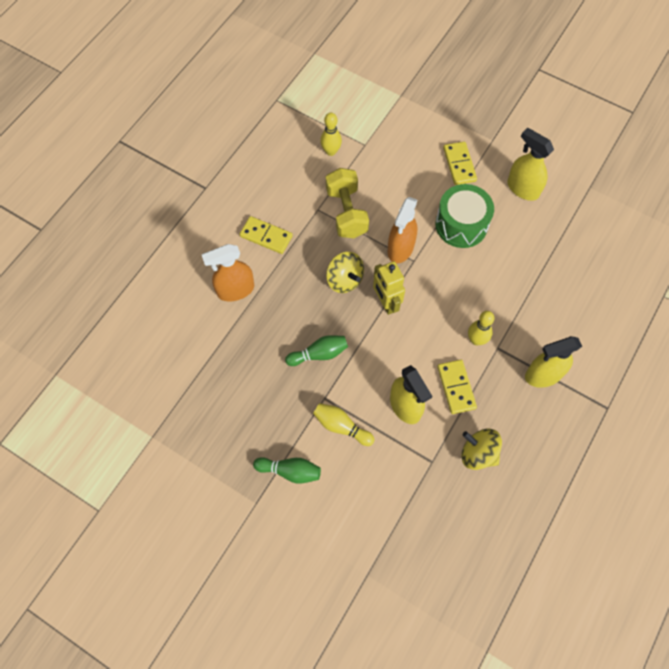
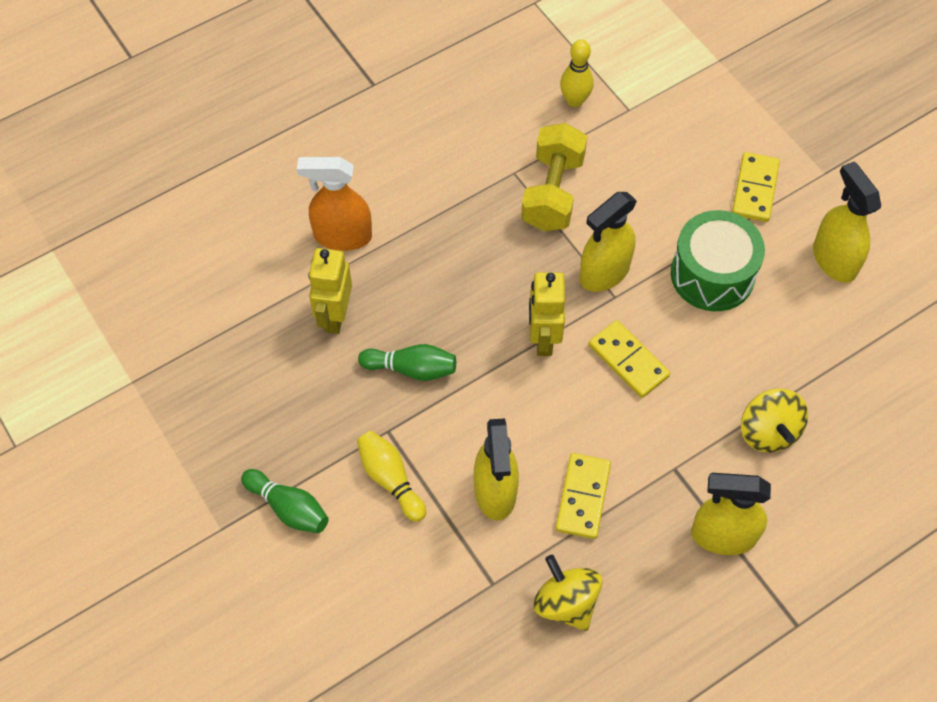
camera: 25 degrees right, 5 degrees down
(256, 341) = (335, 316): none -> yellow robot
(266, 236) = (422, 181): yellow domino -> yellow domino (628, 361)
(344, 280) = (501, 283): yellow spinning top -> yellow spinning top (768, 431)
(400, 249) = (604, 272): orange spray bottle -> yellow spray bottle
(476, 340) = (648, 444): yellow bowling pin -> none

